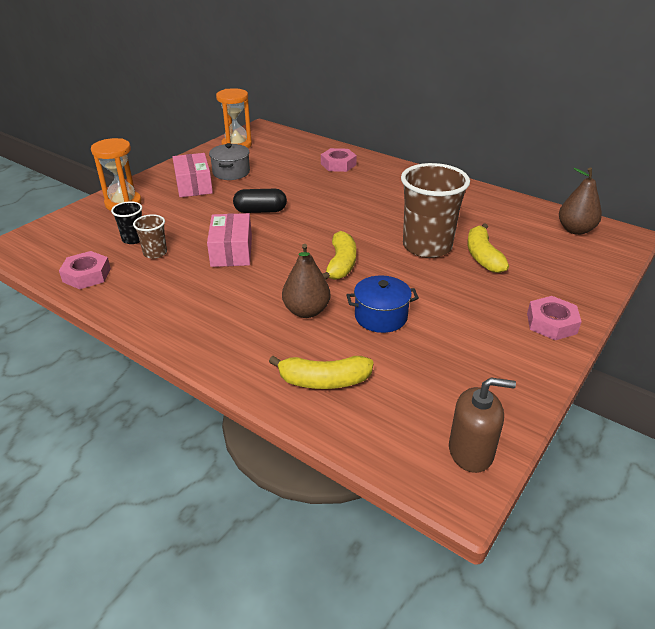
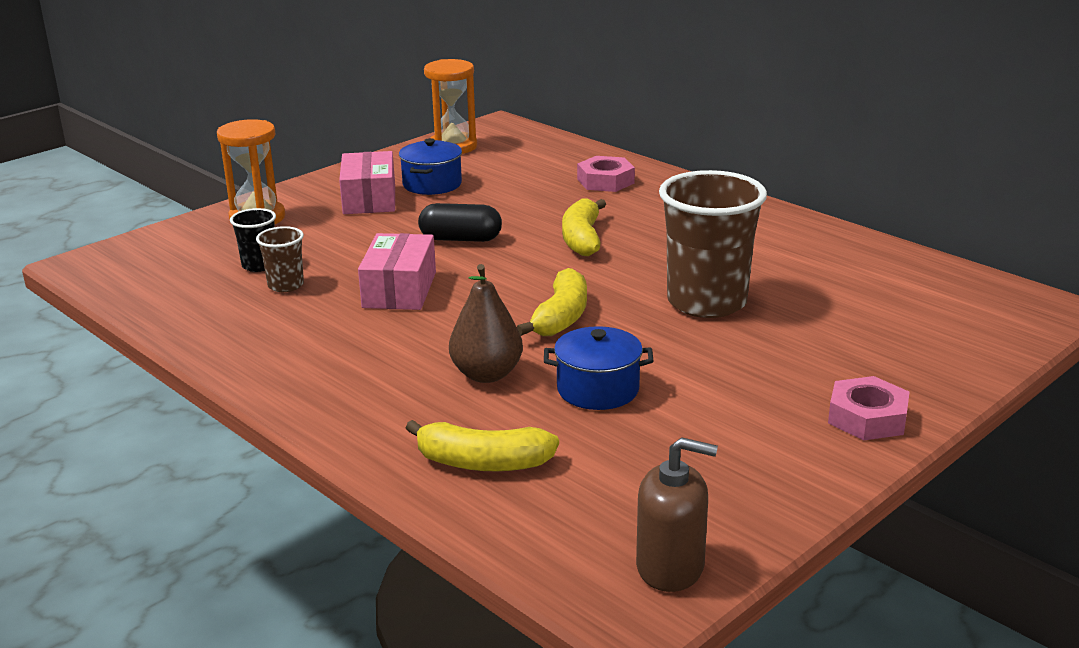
camera: 10 degrees right, 10 degrees down
(86, 275) = (180, 307): pink nut -> none
(231, 172) = (432, 184): grey pot -> blue pot
(482, 256) = (792, 321): yellow banana -> yellow banana (582, 239)
(575, 230) = (965, 294): brown pear -> none

